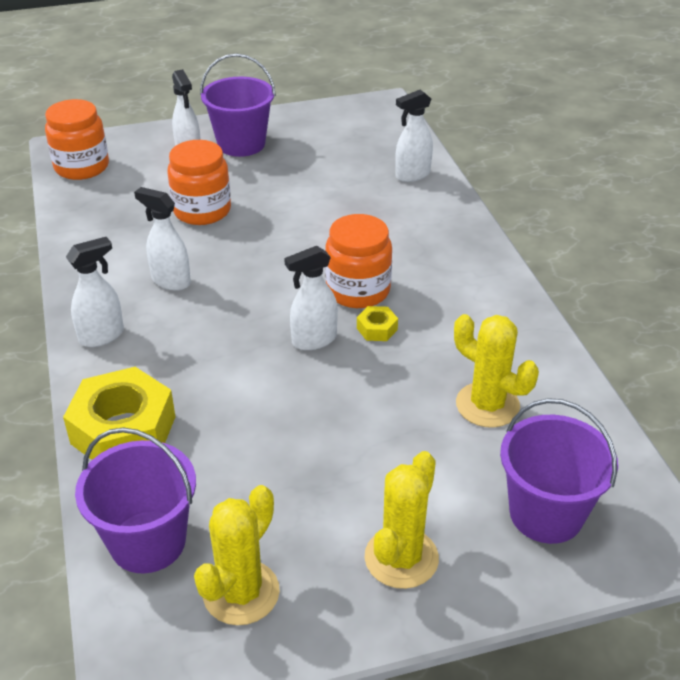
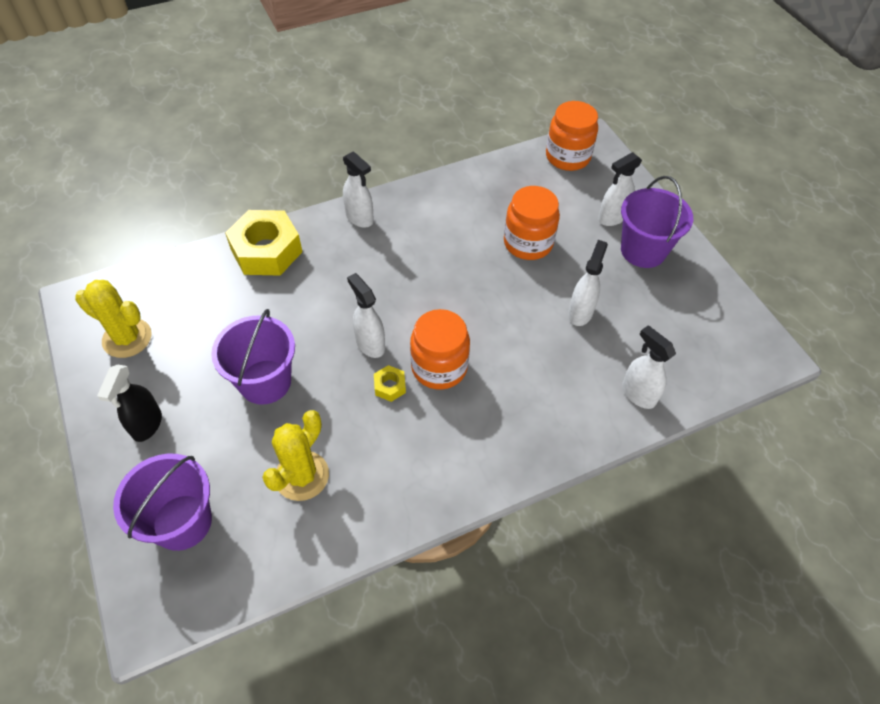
camera: 80 degrees right, 15 degrees up
(148, 542) = (170, 284): purple bucket -> purple bucket (265, 382)
(170, 281) = (429, 242): white spray bottle -> white spray bottle (580, 312)
(401, 558) = (147, 425): yellow cactus -> black spray bottle

